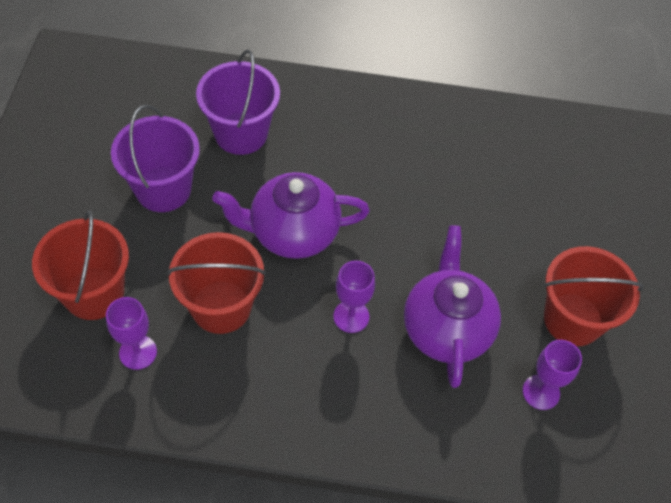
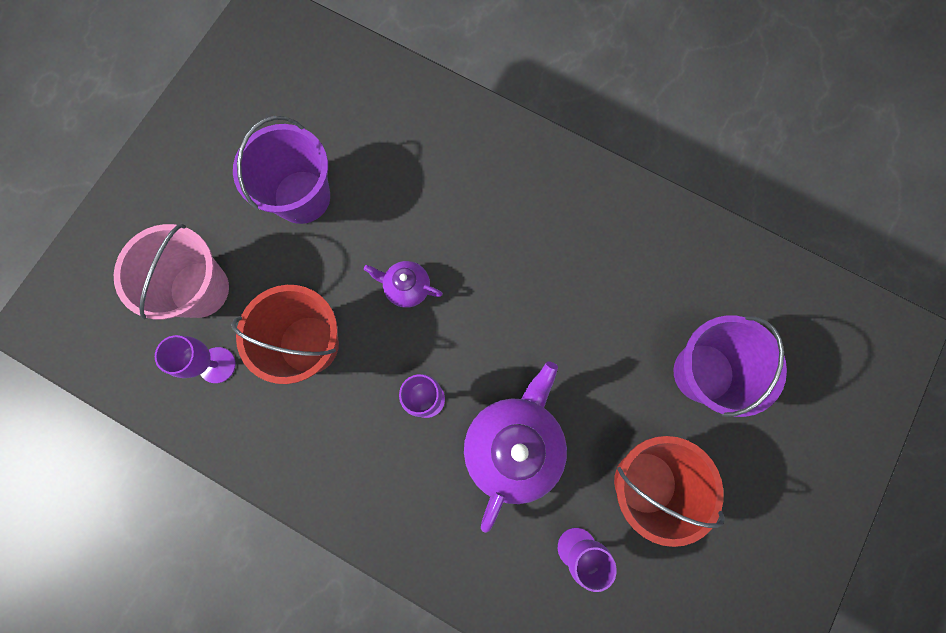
camera: 25 degrees right, 20 degrees up
(94, 293) = (200, 289): red bucket -> pink bucket
(241, 133) = (400, 157): purple bucket -> purple bucket (703, 373)
(292, 233) = (406, 288): purple teapot -> purple teapot, size x0.50

